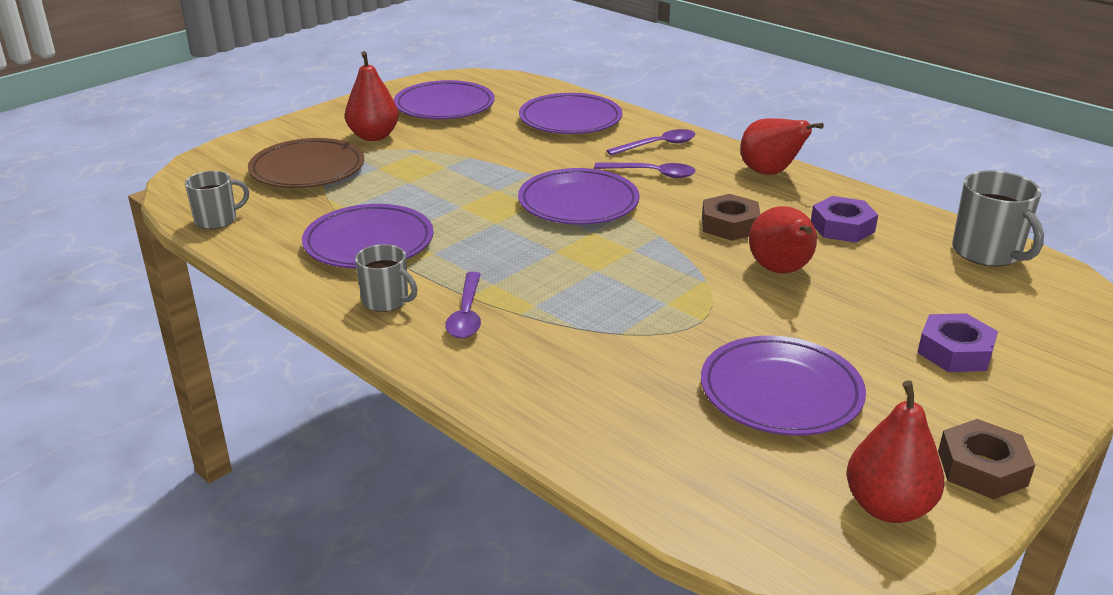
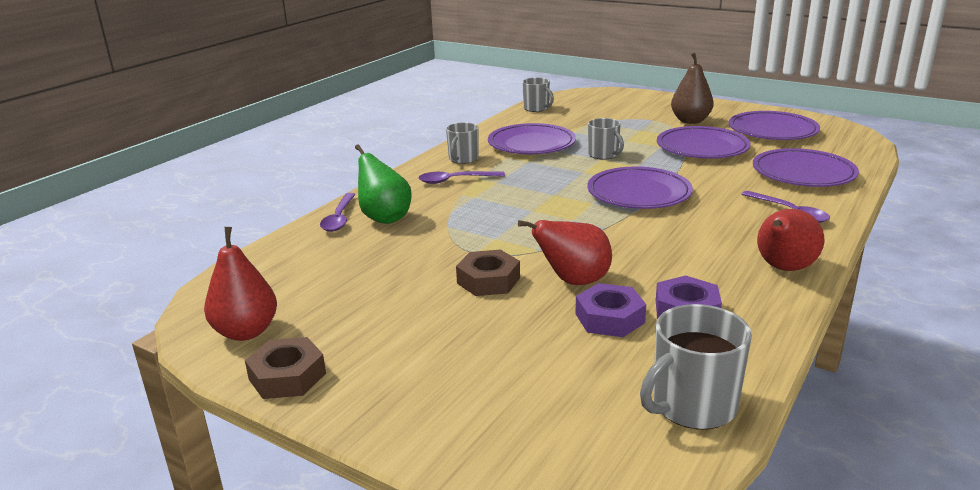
camera: 80 degrees right, 5 degrees down
(307, 170) = (620, 114): brown plate -> none
(373, 136) = (690, 121): red pear -> brown pear
(446, 203) = (604, 155): none -> grey mug
(573, 382) = (384, 218): none -> green pear
(651, 174) = (723, 215): purple spoon -> purple spoon (339, 218)
(730, 225) = (646, 254): brown nut -> brown nut (488, 280)
(780, 392) = (383, 287): purple plate -> purple plate (702, 148)
(955, 351) = (463, 371): purple nut -> purple nut (609, 318)

